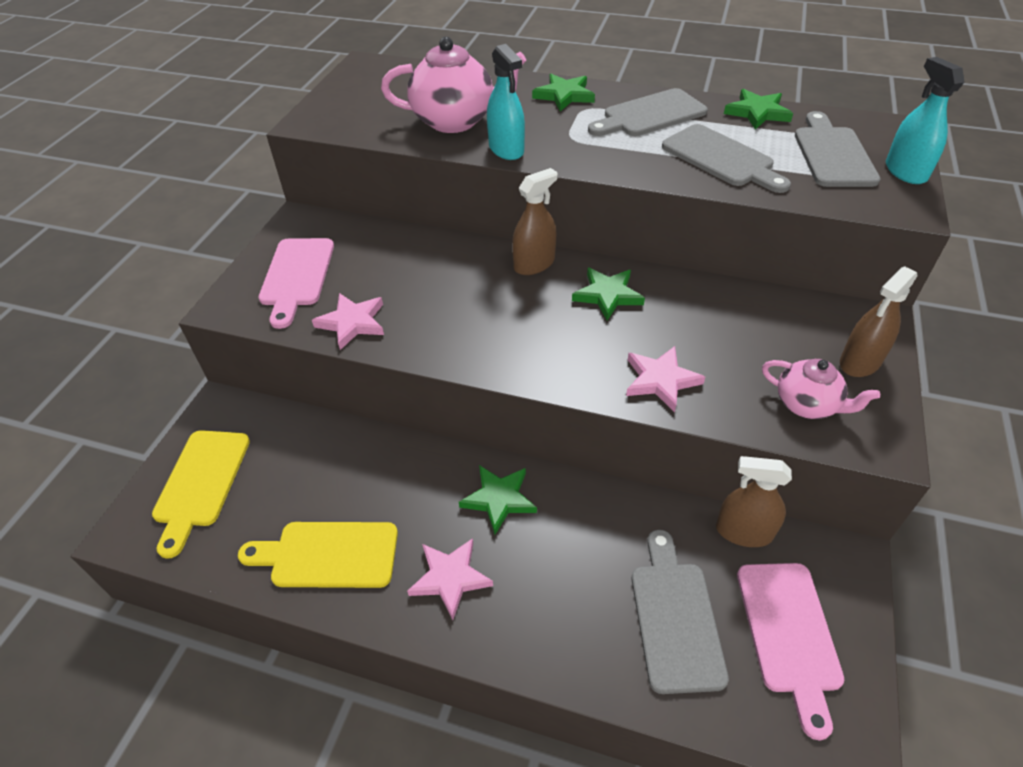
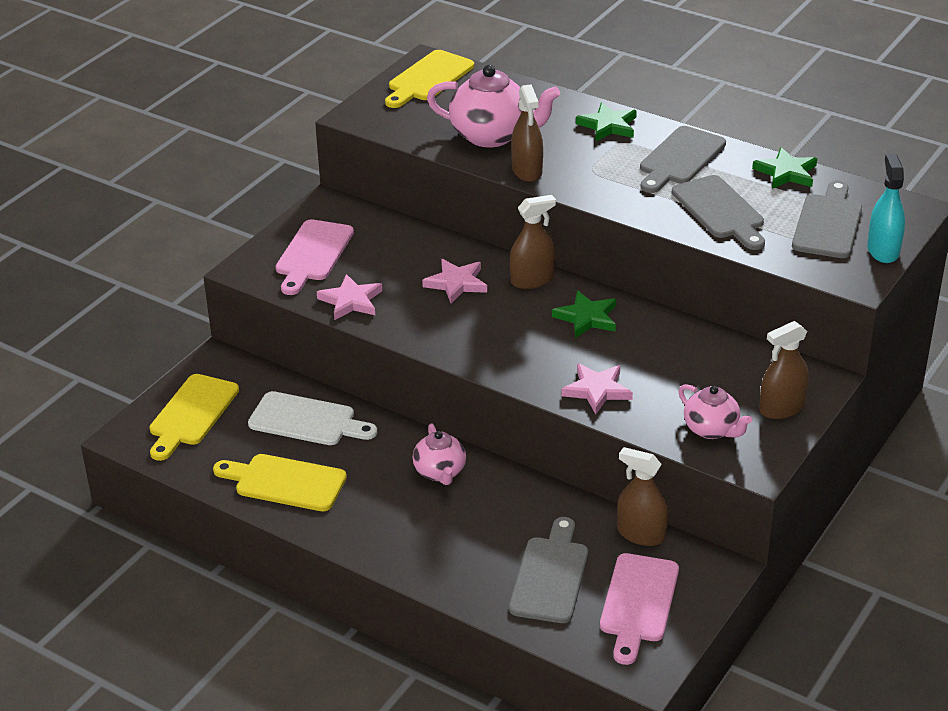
camera: 15 degrees right, 10 degrees down
(334, 463) = (307, 420): none -> white cutting board
(371, 78) = (428, 78): none -> yellow cutting board
(450, 578) = (379, 516): pink star -> pink star (456, 283)
(499, 499) = (440, 472): green star -> pink teapot
(506, 149) = (527, 171): turquoise spray bottle -> brown spray bottle
(650, 115) = (680, 159): grey cutting board -> grey cutting board turned 45 degrees counterclockwise

